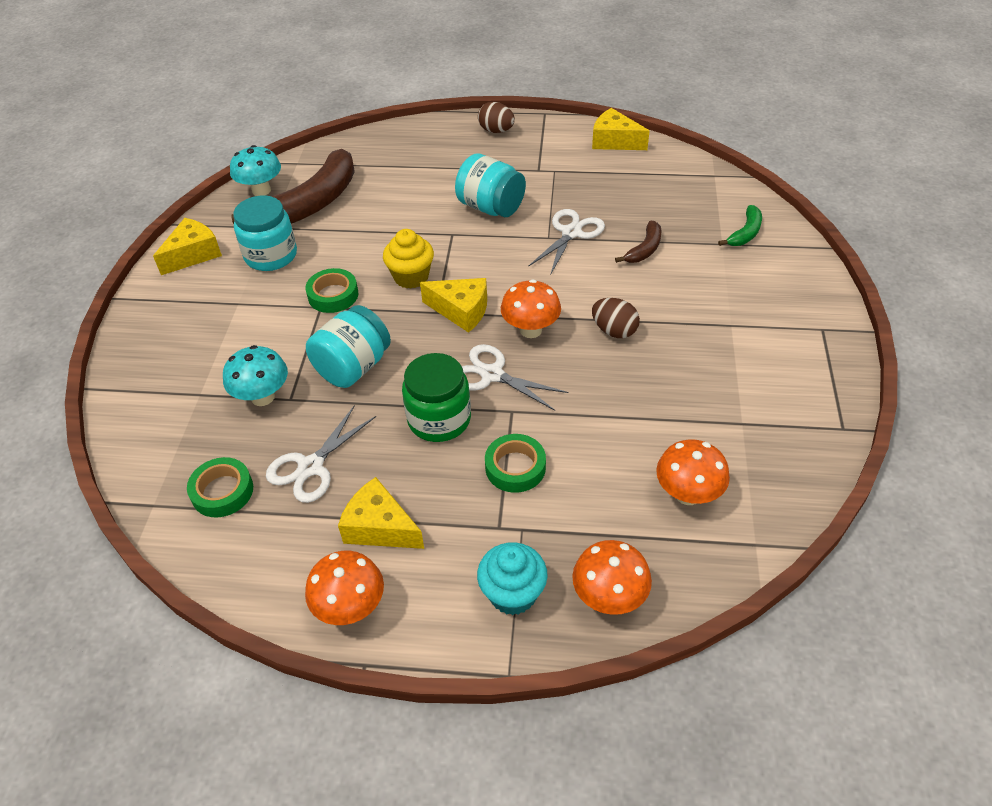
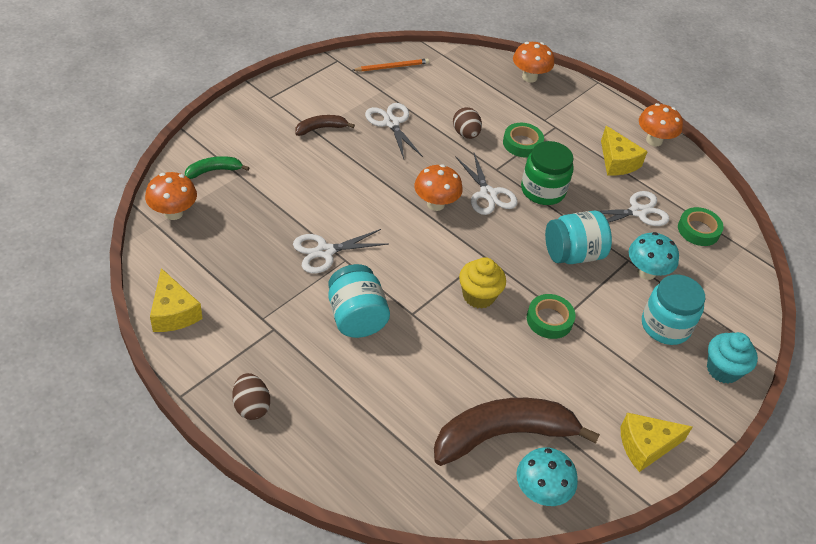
camera: 150 degrees left, 0 degrees up
(271, 255) = (576, 395): turquoise jar -> turquoise jar (665, 326)
(461, 311) = (467, 246): yellow cheese -> none
(512, 594) = (572, 102): turquoise cupcake -> turquoise cupcake (723, 370)
(614, 331) = (385, 171): brown egg -> brown egg (465, 134)
(644, 249) = (294, 205): brown banana -> brown banana (321, 128)
(677, 388) = (391, 123): none -> white scissors
(687, 494) = (449, 84): orange mushroom -> orange mushroom (173, 213)
(779, 468) = (392, 67): none -> orange pencil

